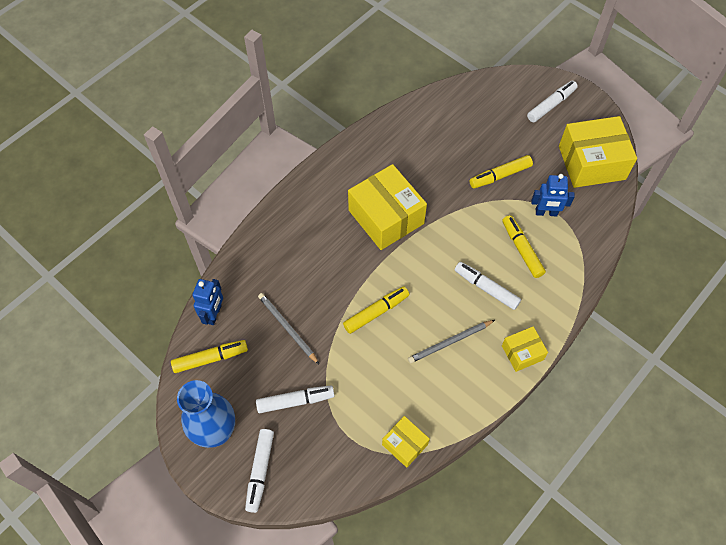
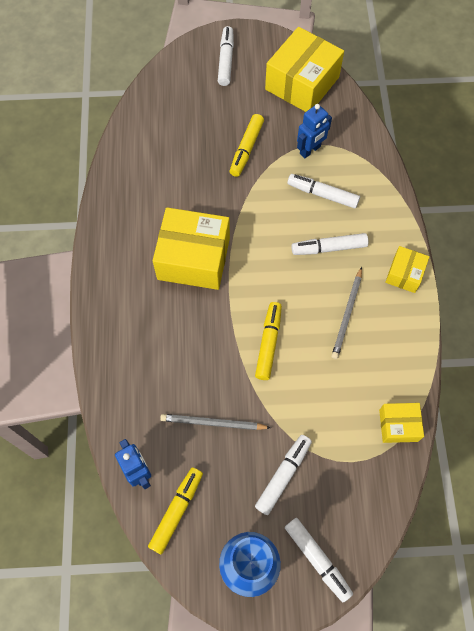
camera: 45 degrees left, 5 degrees up
(522, 249) = (322, 194): yellow marker -> white marker

